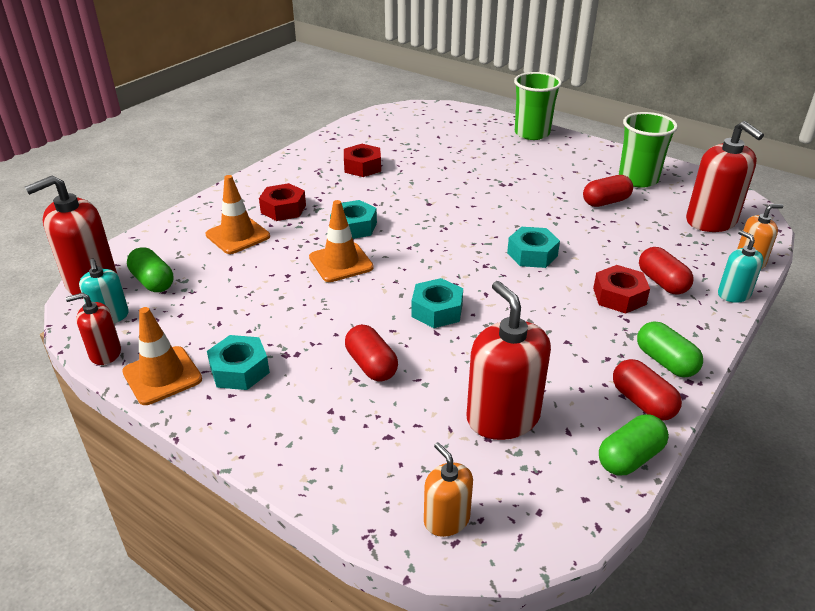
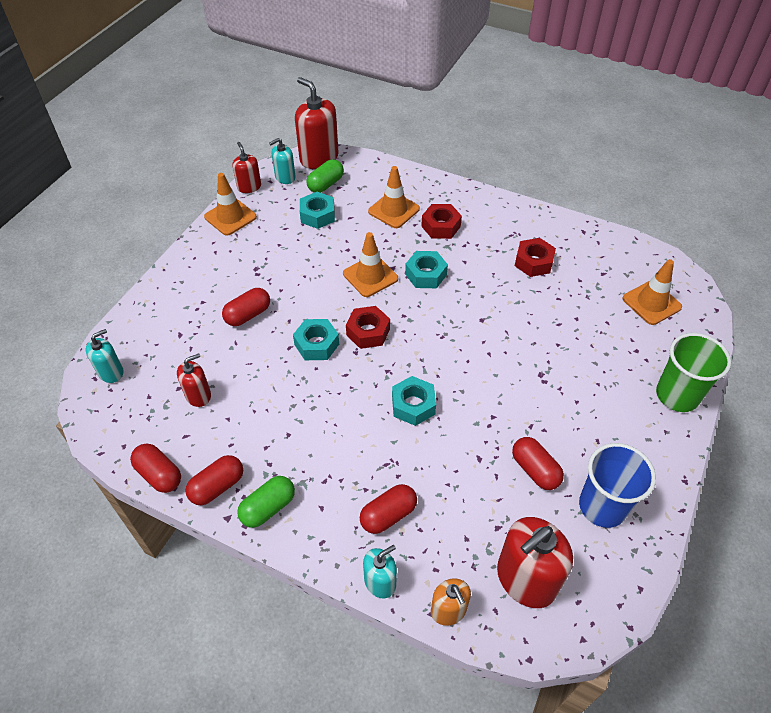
camera: 80 degrees right, 15 degrees up
(239, 370) = (238, 250): turquoise nut -> turquoise nut (317, 215)
(433, 125) = (651, 303): none -> orange traffic cone
(446, 519) = (111, 372): orange soap dispenser -> turquoise soap dispenser
(503, 417) = (198, 395): red soap dispenser -> red soap dispenser, size x0.56
(619, 296) = (358, 476): red nut -> red nut (368, 332)
(629, 457) = (159, 474): green capsule -> red capsule
(638, 179) = (602, 506): green cup -> blue cup

